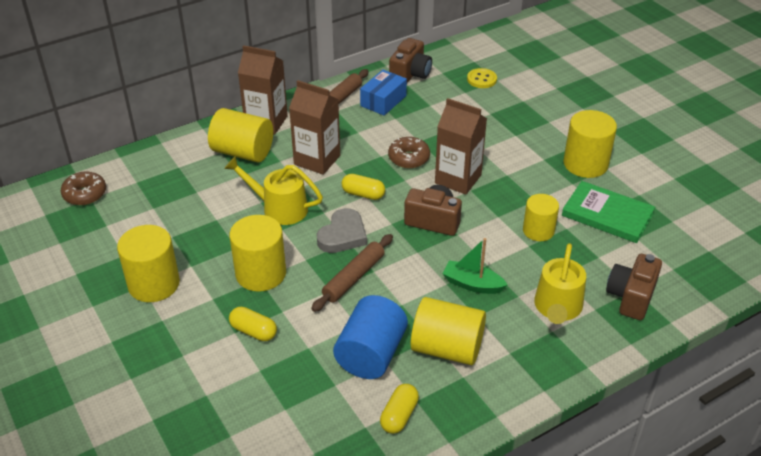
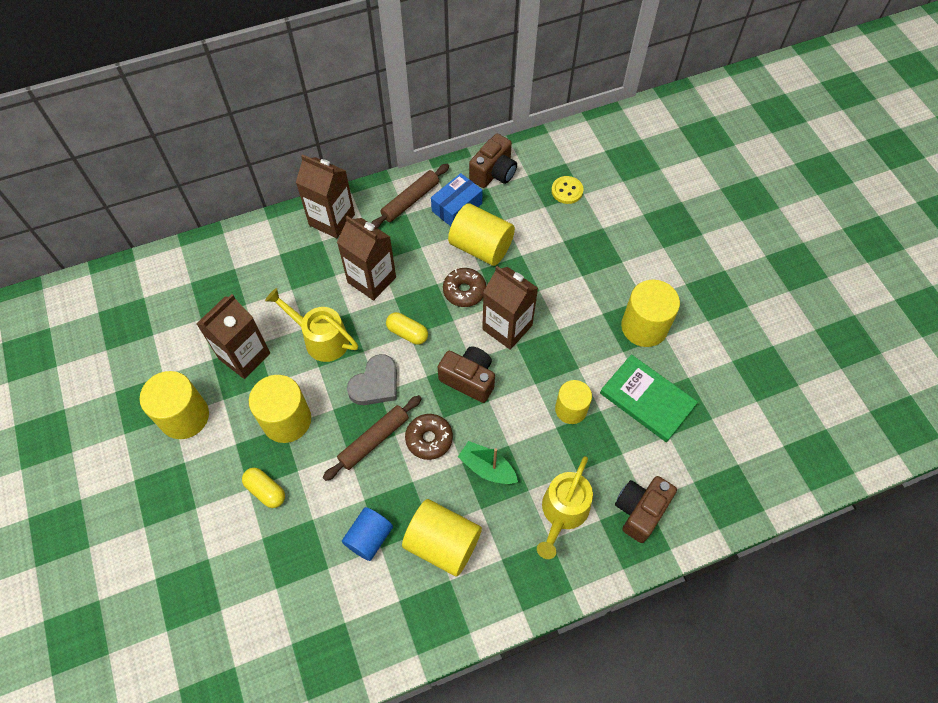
camera: 10 degrees right, 20 degrees up
(85, 194) = (139, 291): brown donut -> brown donut (429, 439)
(205, 230) = (244, 356): none -> brown carton
(243, 152) = (300, 258): yellow cylinder -> yellow cylinder (481, 247)
(371, 354) = (369, 538): blue cylinder -> blue cylinder, size x0.66
(399, 415) = (378, 615): yellow capsule -> none

